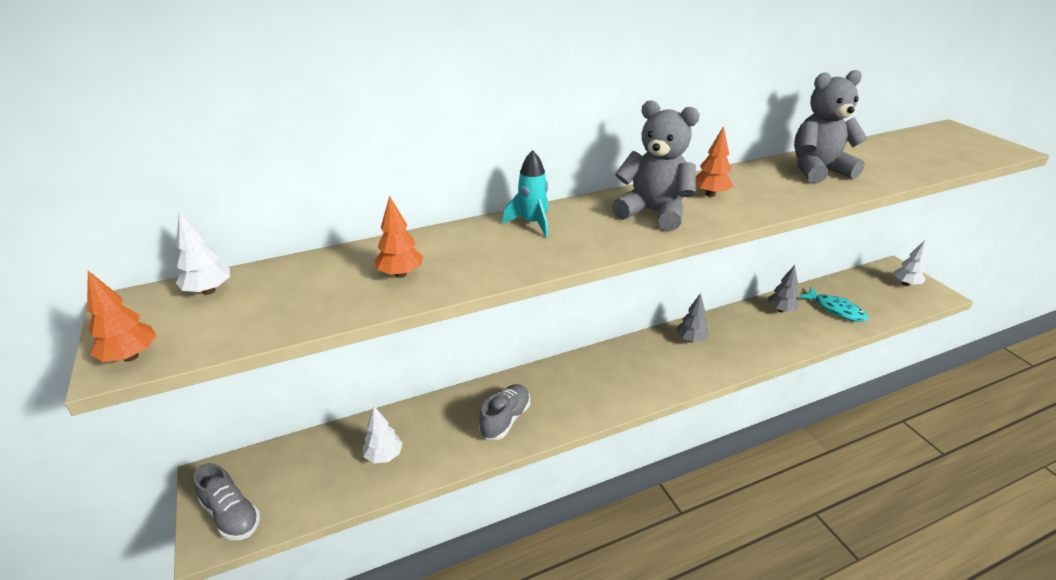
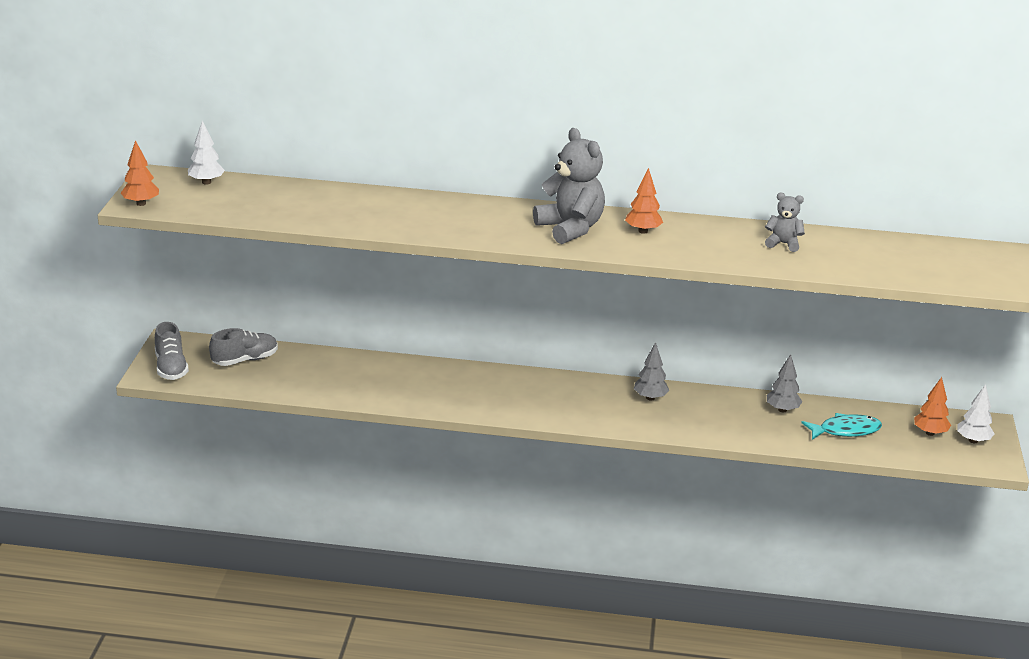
camera: 30 degrees right, 5 degrees down
(384, 456) = (299, 375): white tree -> none
(400, 274) = (331, 210): orange tree -> orange tree (930, 433)
(505, 419) = (413, 388): grey shoe -> grey shoe (245, 360)
(532, 223) = (463, 207): turquoise rocket -> none
(818, 170) = (783, 244): grey teddy bear -> grey teddy bear, size x0.52
(836, 310) = (845, 430): turquoise fish -> turquoise fish turned 90 degrees counterclockwise

